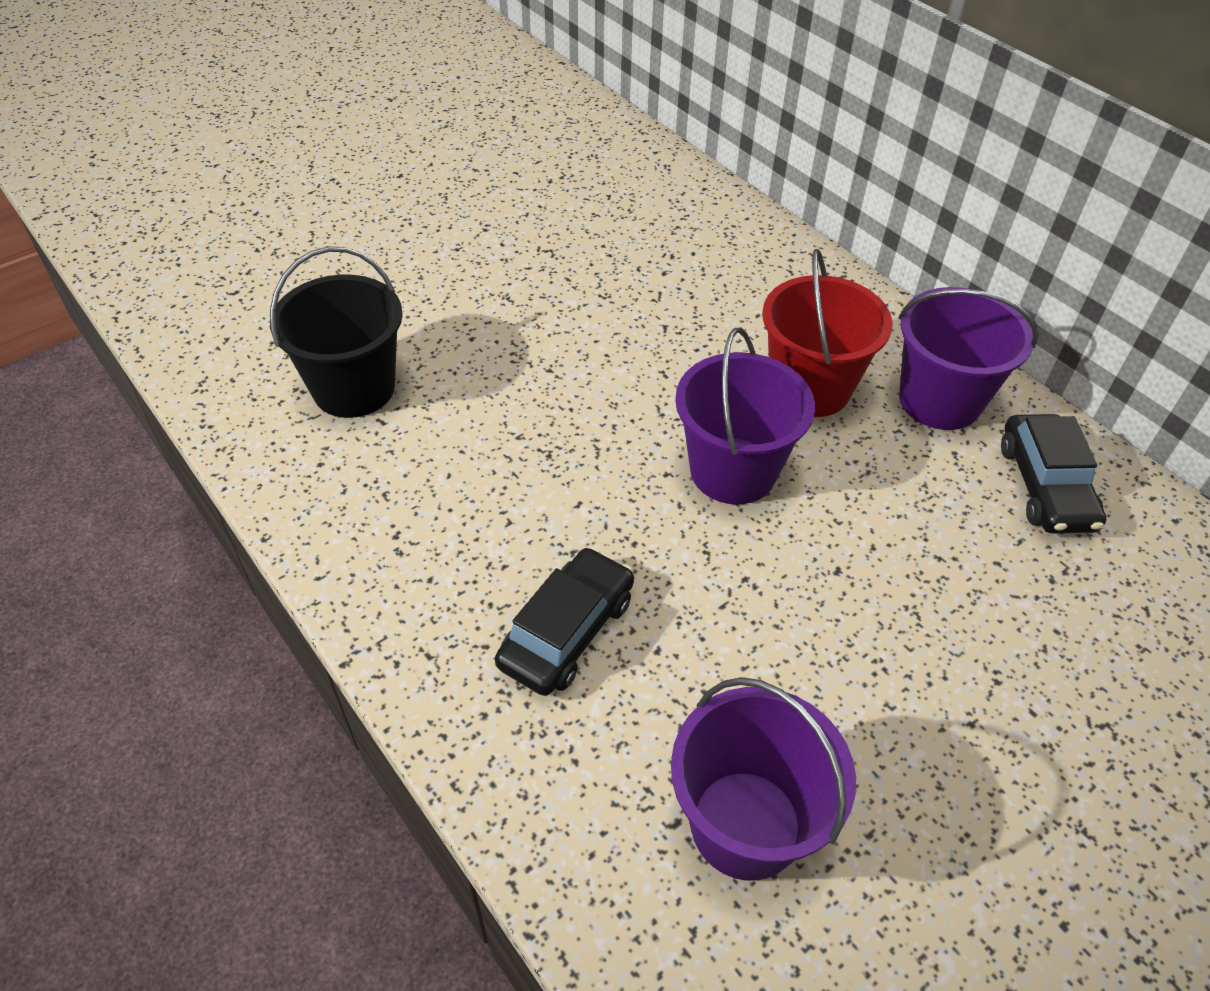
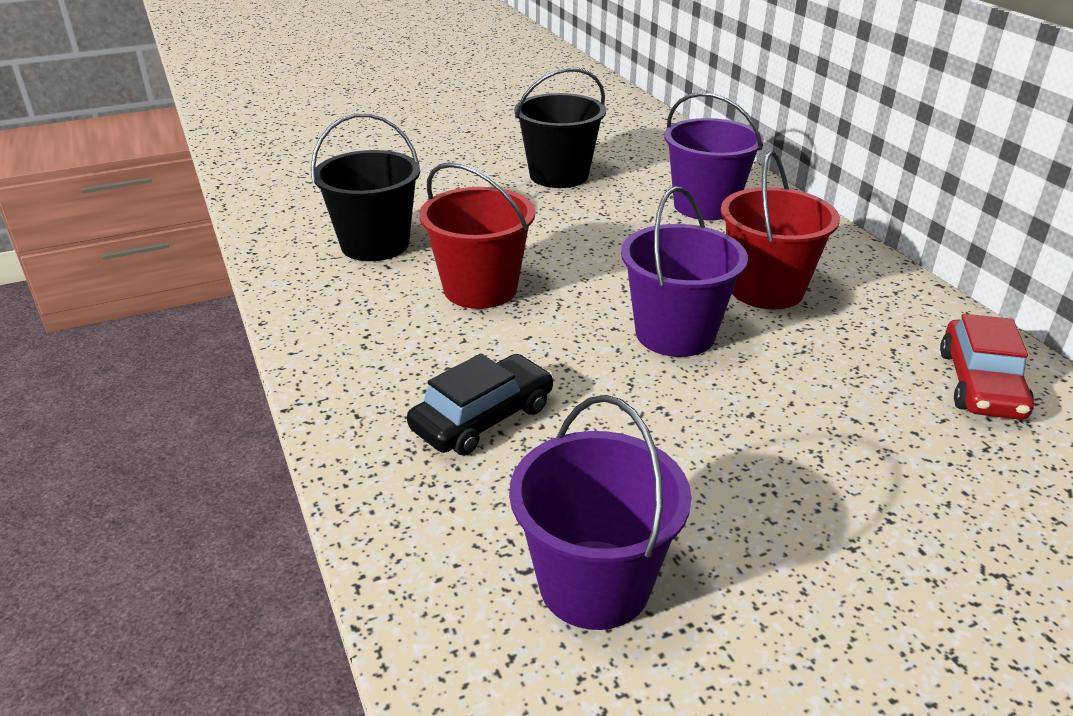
camera: 15 degrees right, 15 degrees down
(502, 440) = (480, 289): none -> red bucket
(534, 239) = (559, 175): none -> black bucket
(939, 400) = (888, 312): purple bucket -> purple bucket (705, 206)
(1045, 486) = (980, 384): black car -> red car

